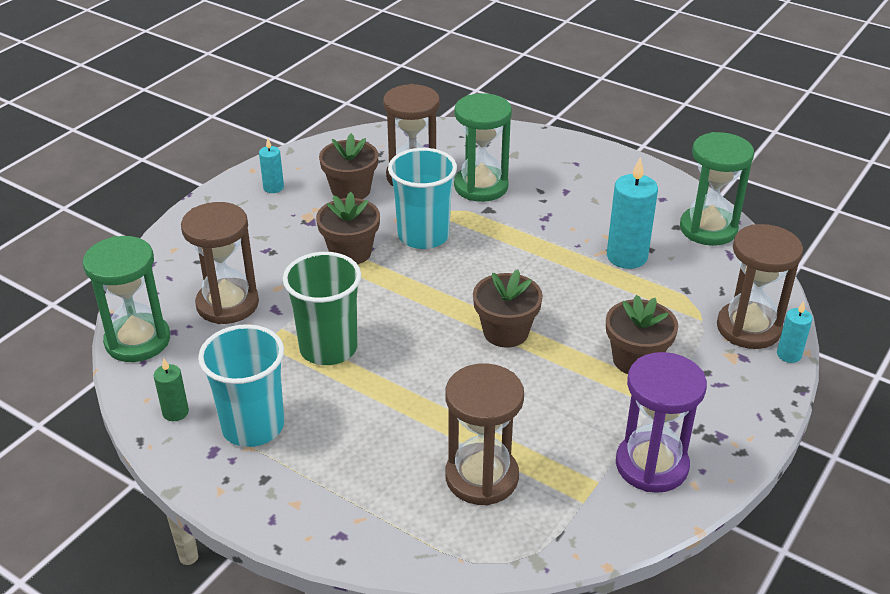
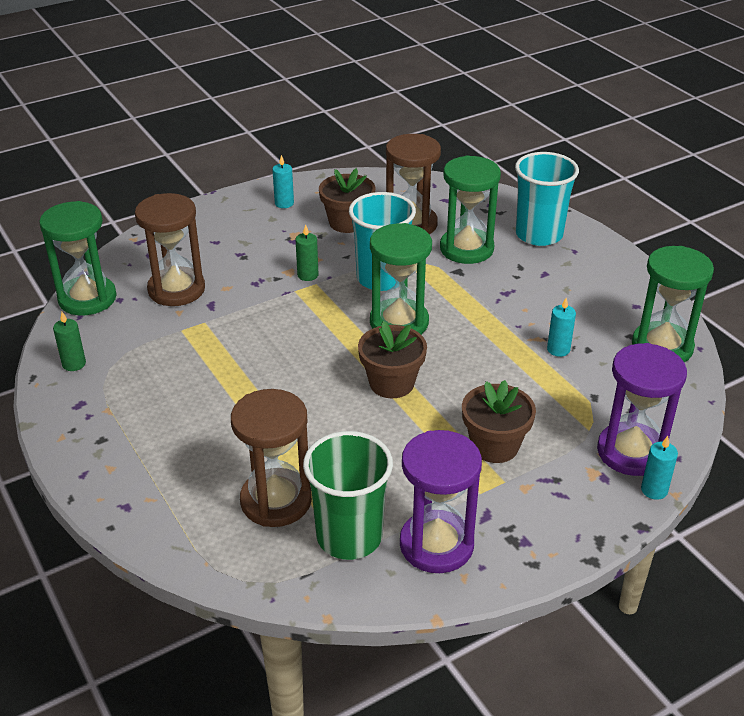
camera: 25 degrees right, 0 degrees up
(253, 426) = (123, 394): turquoise cup -> turquoise cup (539, 234)
(328, 348) = (230, 350): green cup -> green cup (349, 536)
(350, 252) = (308, 275): brown flower pot -> green candle
(470, 273) = (399, 322): none -> green hourglass
(627, 256) = (558, 349): turquoise candle -> turquoise candle, size x0.54
(748, 328) = (631, 452): brown hourglass -> purple hourglass

